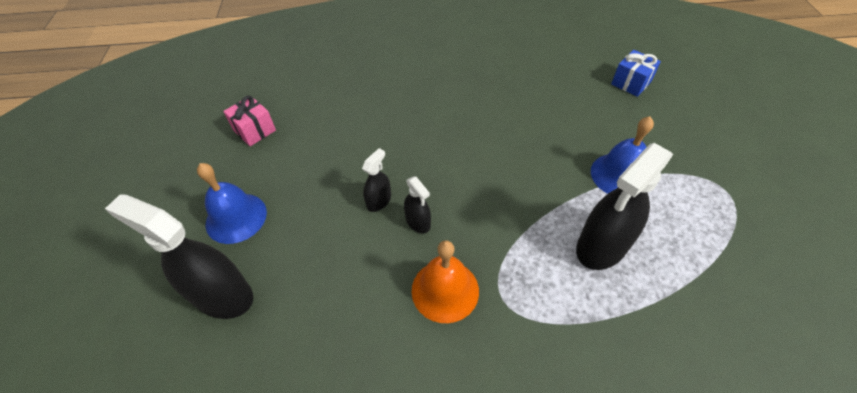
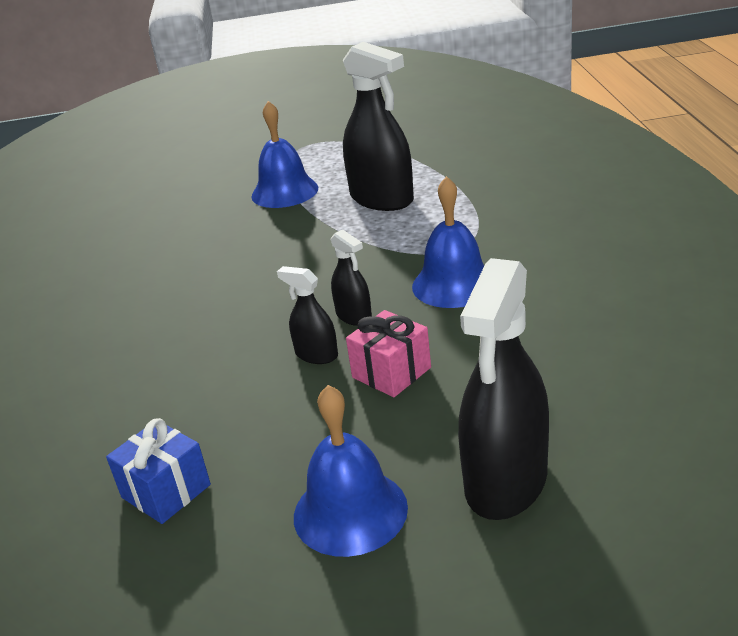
camera: 90 degrees left, 20 degrees down
(254, 130) = (117, 551): pink gift -> pink gift (391, 372)
(418, 222) = (354, 316): black spray bottle -> black spray bottle turned 90 degrees clockwise
(445, 290) = (454, 284): orange bell -> blue bell
(631, 83) = (133, 188): blue gift -> blue gift (166, 491)

